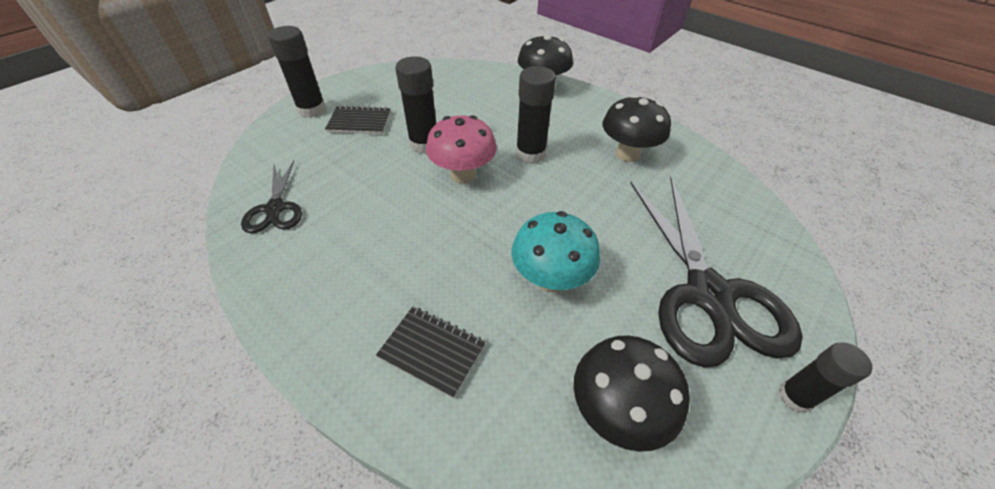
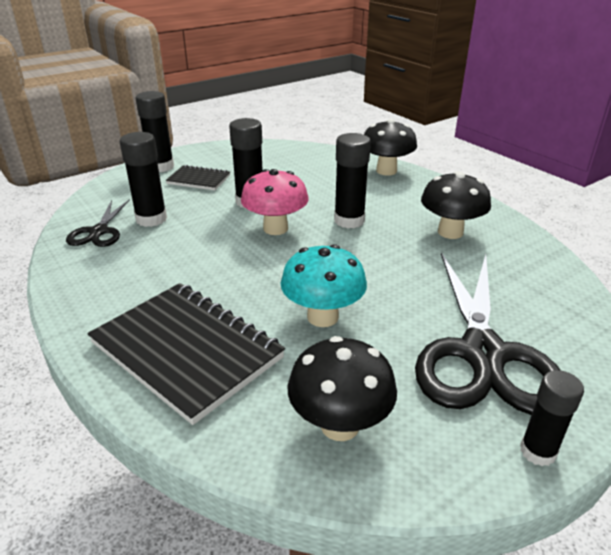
camera: 15 degrees right, 15 degrees down
(328, 182) = (151, 219): none -> black glue stick
(432, 351) = (187, 350): black notebook -> black notebook, size x1.94

